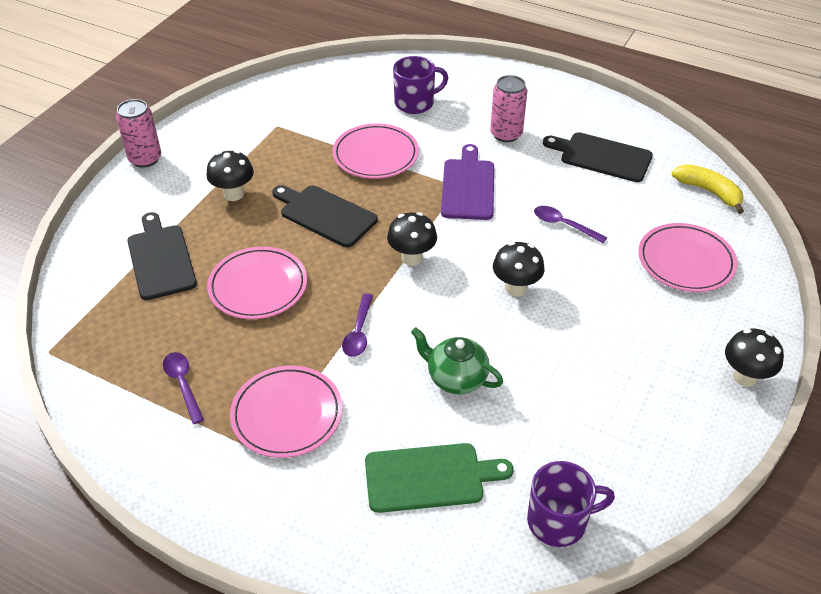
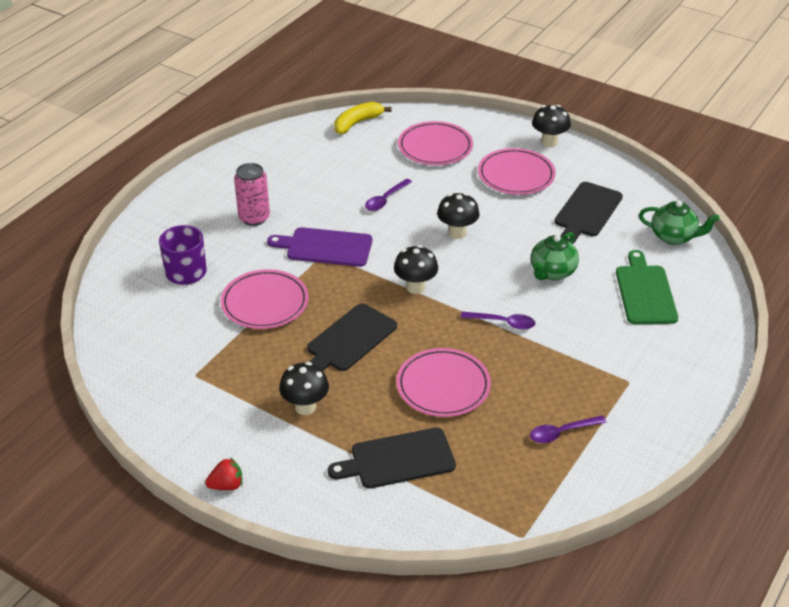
camera: 85 degrees left, 5 degrees down
(145, 159) = (226, 485): pink can -> red strawberry
(287, 414) = (592, 366): pink plate -> pink plate (516, 175)
(558, 521) = (674, 237): purple mug -> green teapot
(602, 156) = (300, 168): black cutting board -> black cutting board (587, 212)

